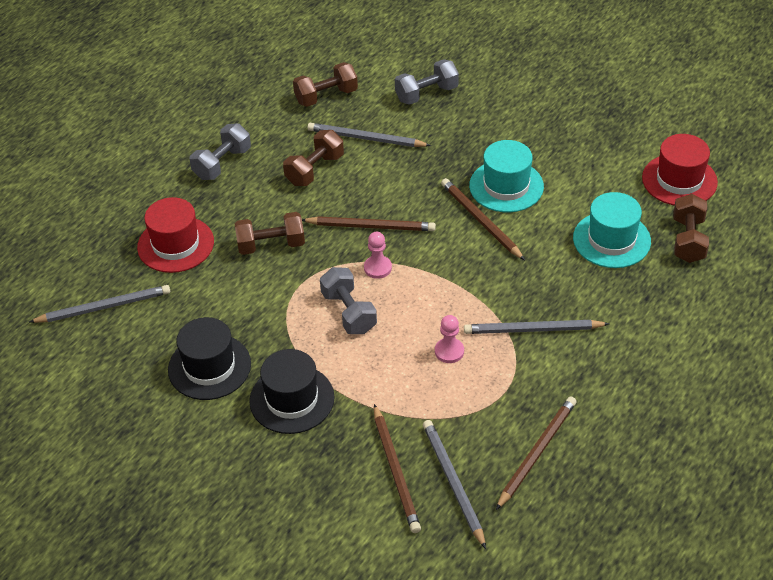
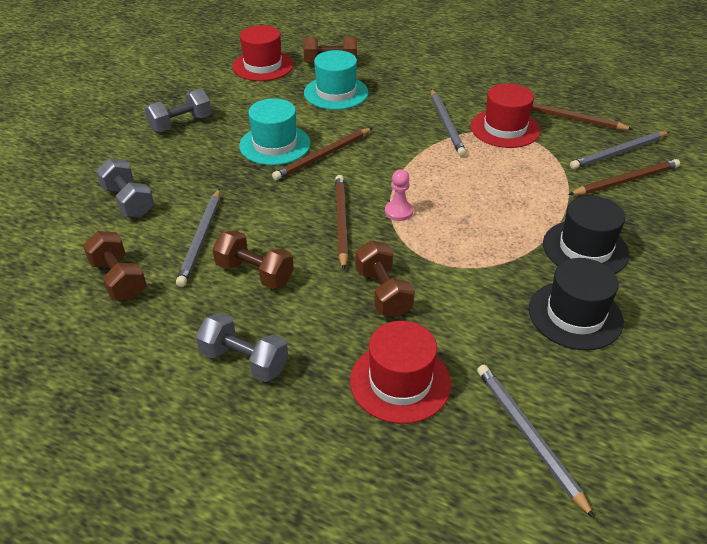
camera: 100 degrees left, 5 degrees down
(349, 312) = (463, 224): grey dumbbell -> grey dumbbell (181, 124)
(449, 351) = (487, 163): pink pawn -> none
(518, 383) = (505, 128): none -> red hat

